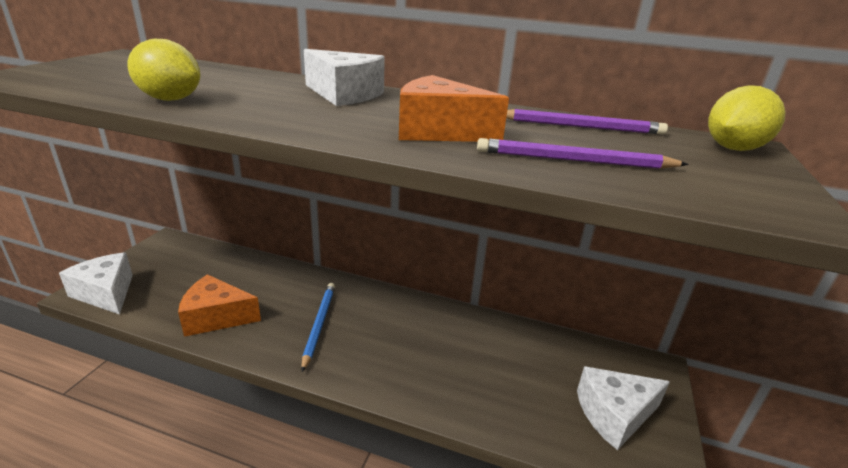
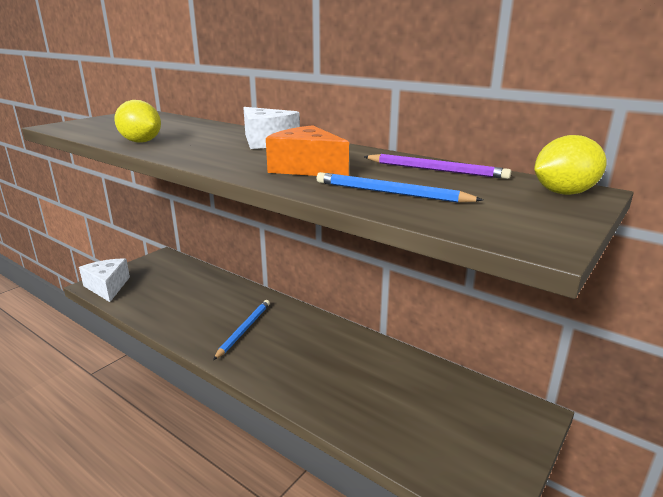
camera: 20 degrees right, 5 degrees down
(216, 317) = (172, 313): orange cheese -> none
(574, 160) = (390, 193): purple pencil -> blue pencil
(614, 415) = (464, 443): white cheese -> none

